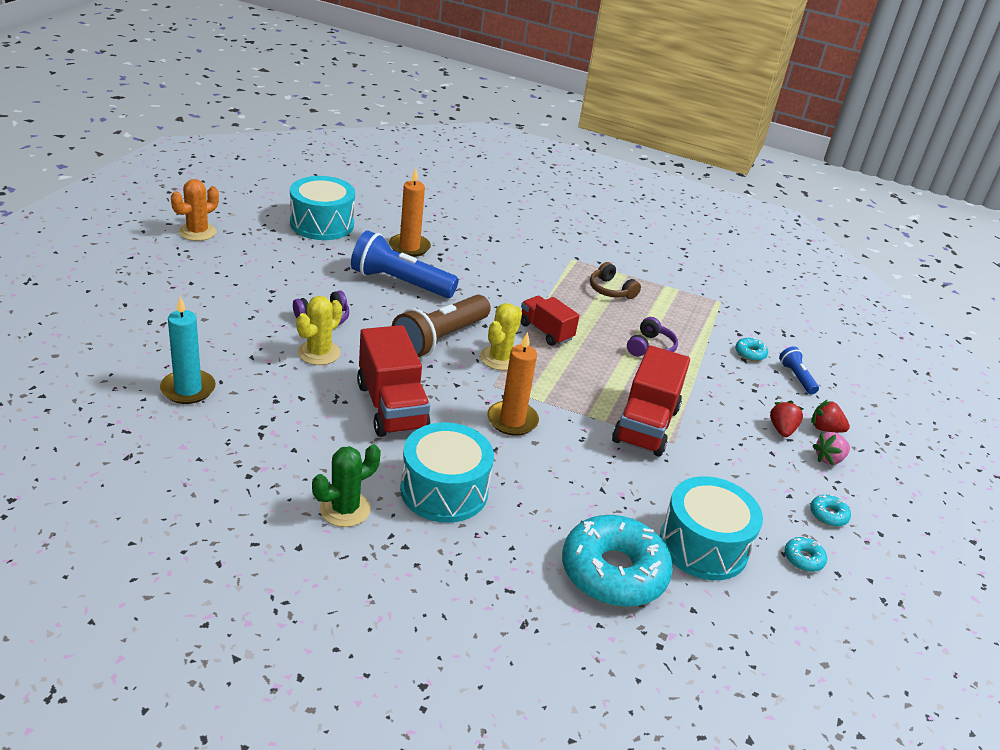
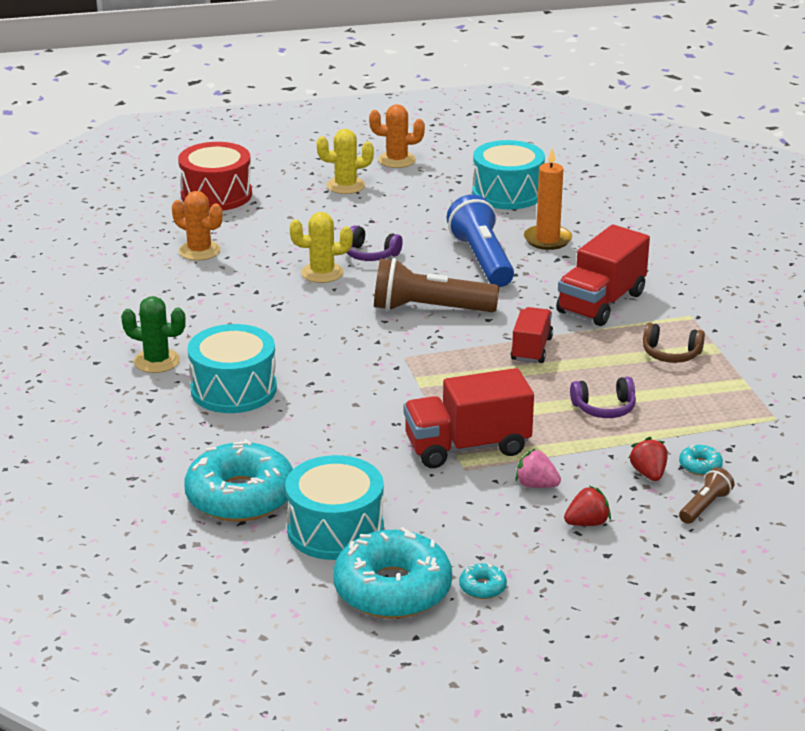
camera: 60 degrees right, 5 degrees down
(104, 331) = (216, 195): none -> red drum
(188, 389) = (199, 251): turquoise candle -> orange cactus
(392, 407) = (302, 328): red truck -> red truck (601, 303)
(500, 358) = (449, 345): yellow cactus -> yellow cactus (345, 186)
(512, 420) = (368, 383): orange candle -> none
(611, 290) = (671, 354): brown headphones -> brown headphones turned 90 degrees counterclockwise
(796, 377) = (705, 506): blue flashlight -> brown flashlight
(803, 559) = (392, 589): turquoise donut -> turquoise donut, size x2.50
(825, 429) = (634, 549): red strawberry -> red strawberry (648, 474)
(829, 459) = (580, 565): pink strawberry -> pink strawberry (536, 485)

